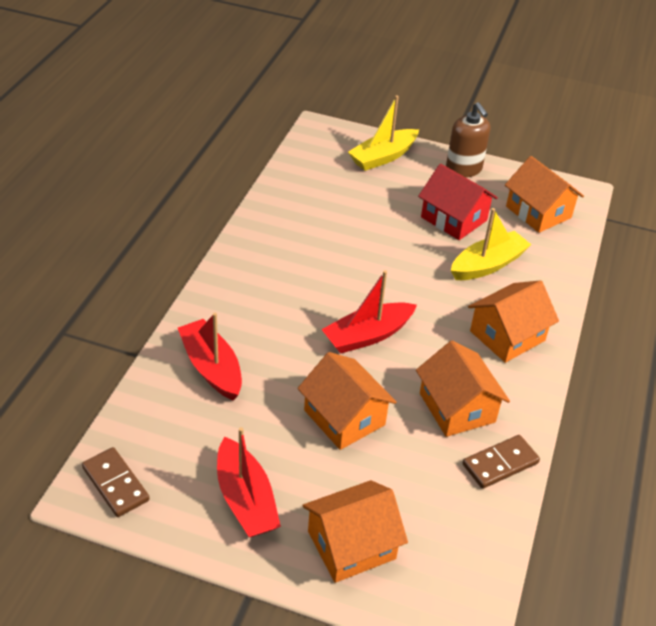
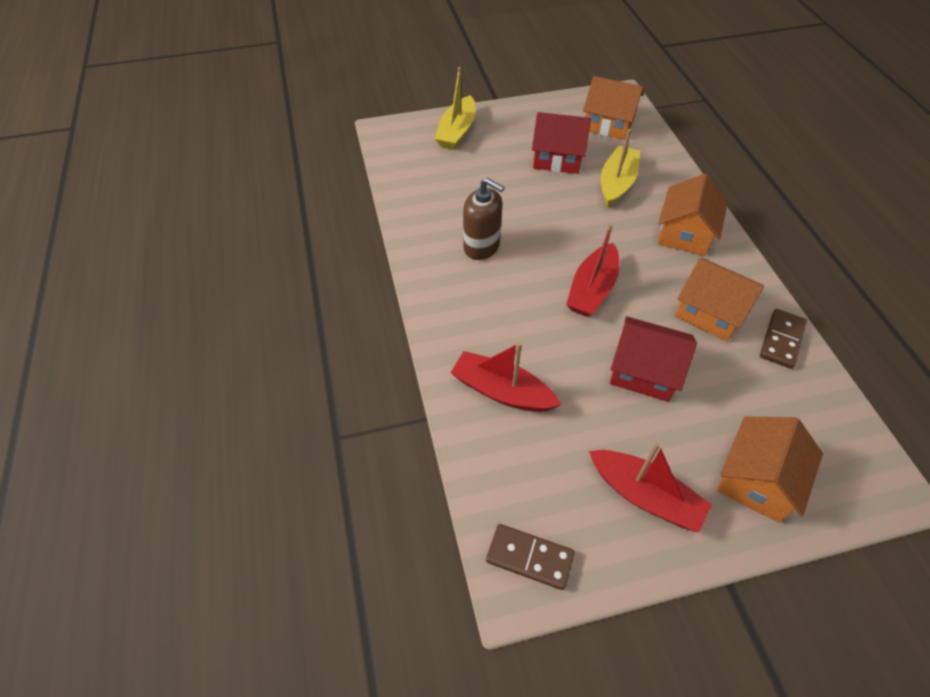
camera: 30 degrees left, 10 degrees up
(344, 417) = (644, 371): orange house -> red house
(463, 169) = (525, 114): brown soap dispenser -> brown soap dispenser (482, 246)

